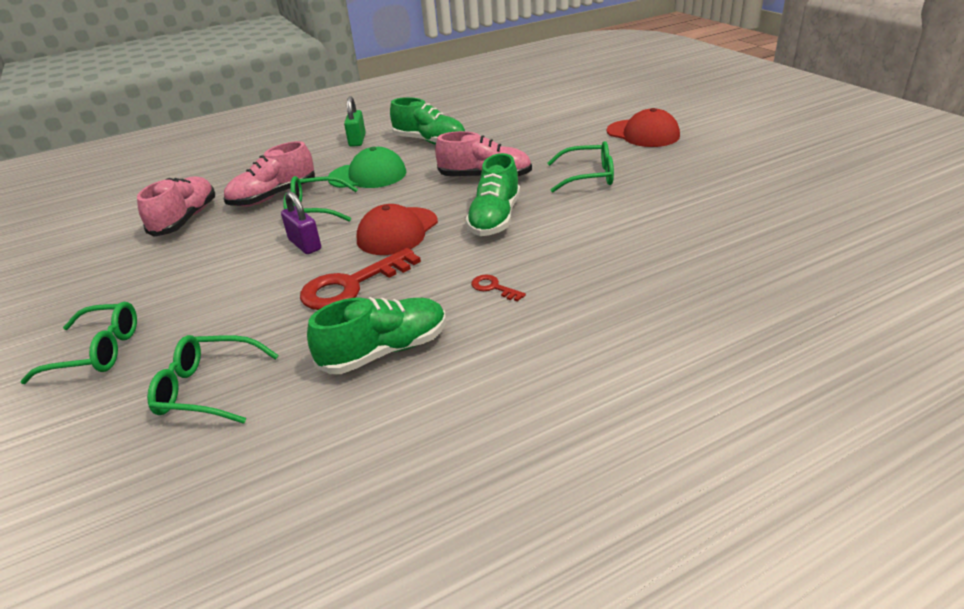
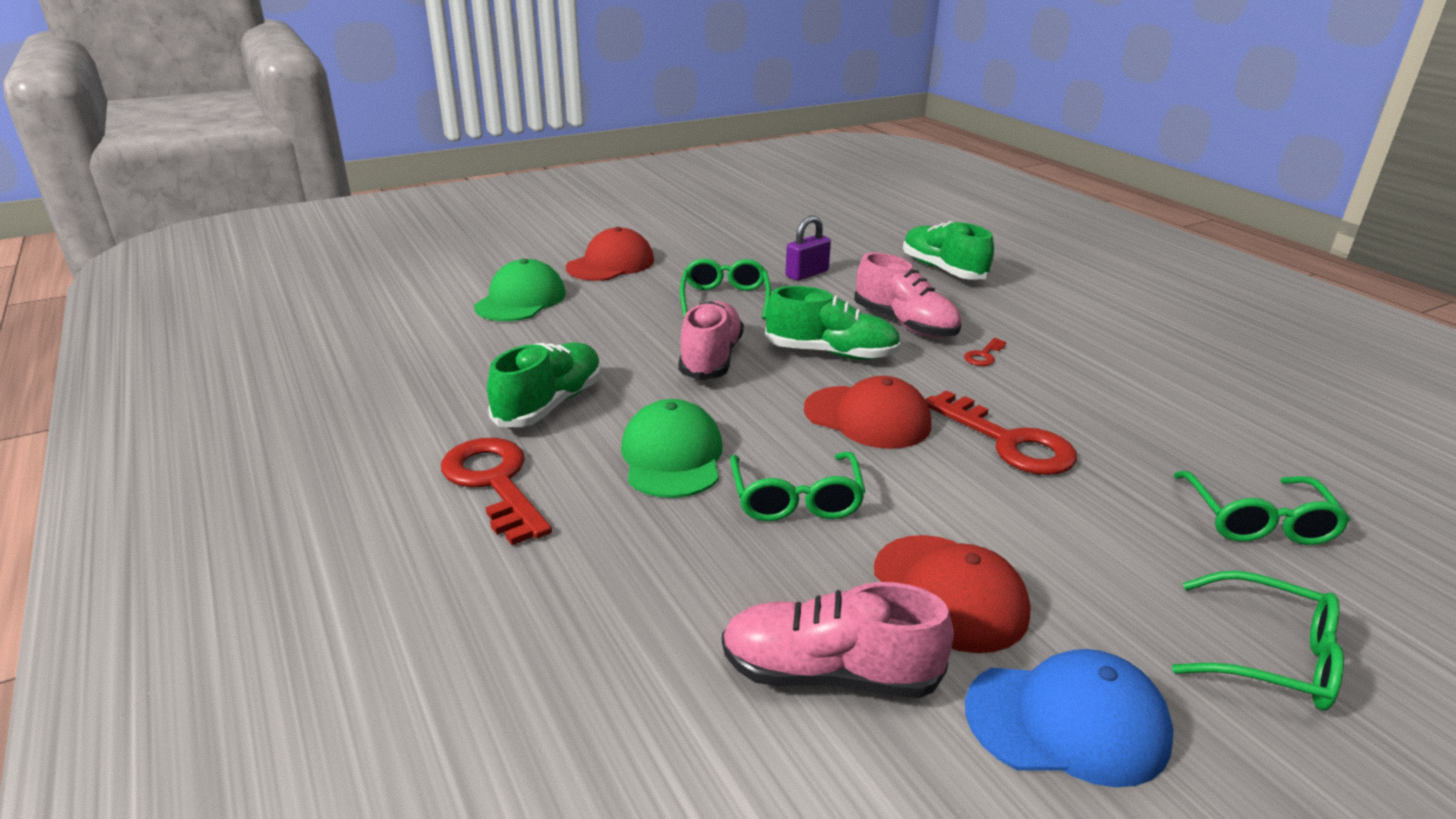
camera: 95 degrees left, 5 degrees down
(97, 351) = (1269, 657): green glasses -> green glasses turned 120 degrees clockwise
(114, 275) = (1067, 722): none -> blue cap
(215, 251) = (949, 592): none -> red cap
(273, 196) = (736, 558): pink shoe -> pink shoe (905, 324)
(305, 244) = (913, 494): purple padlock -> purple padlock (807, 274)
(357, 140) = (494, 483): green padlock -> red key
(385, 351) = (1121, 411): green shoe -> green shoe (943, 270)
(568, 117) = (521, 300): none -> green cap

